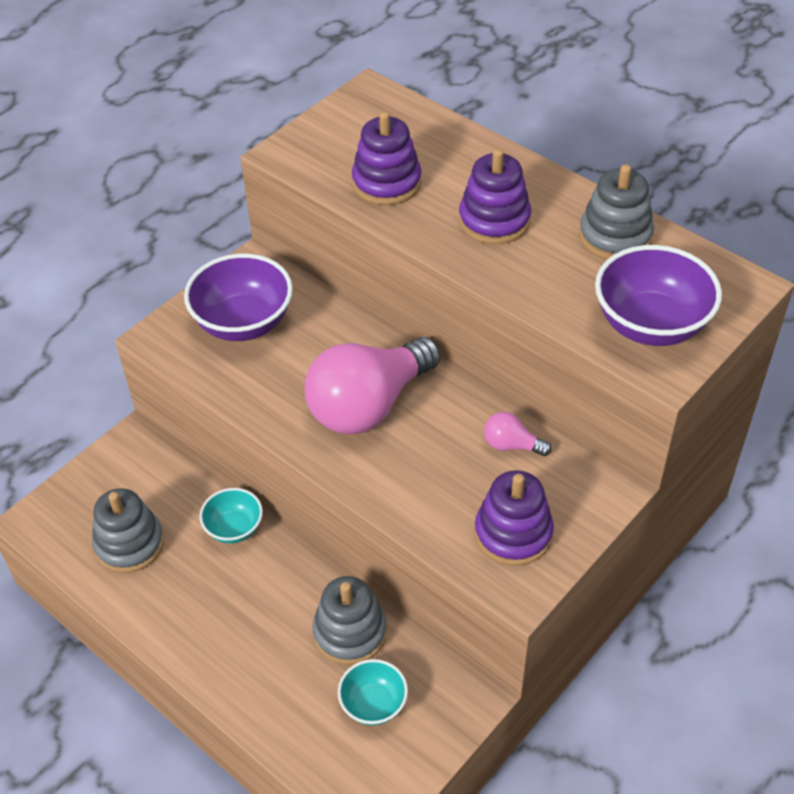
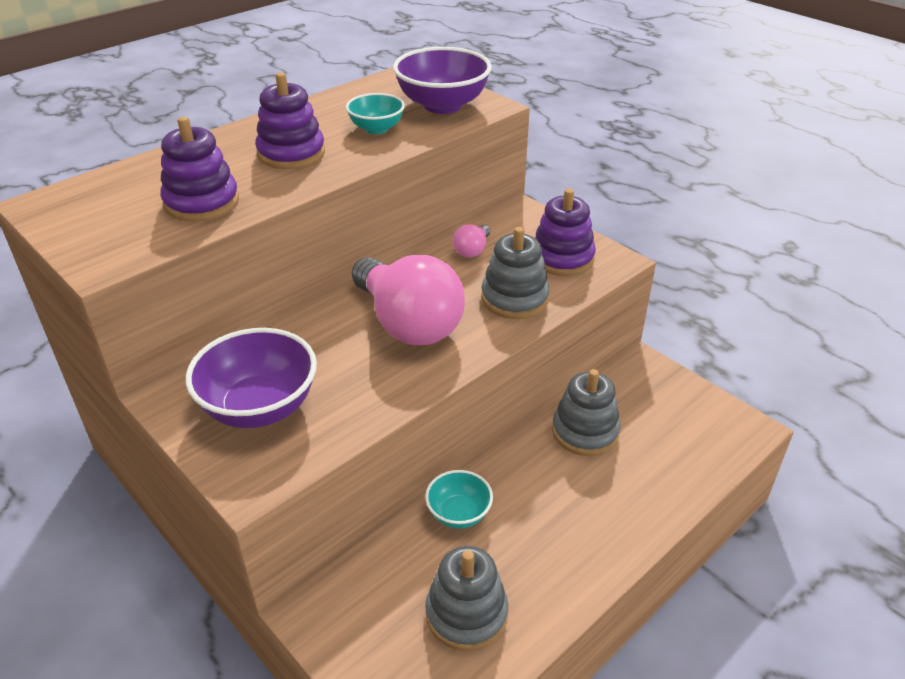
camera: 85 degrees left, 10 degrees down
(373, 704) = (654, 421): turquoise bowl -> turquoise bowl (376, 129)
(615, 236) = (339, 107): grey stacking toy -> grey stacking toy (514, 299)

